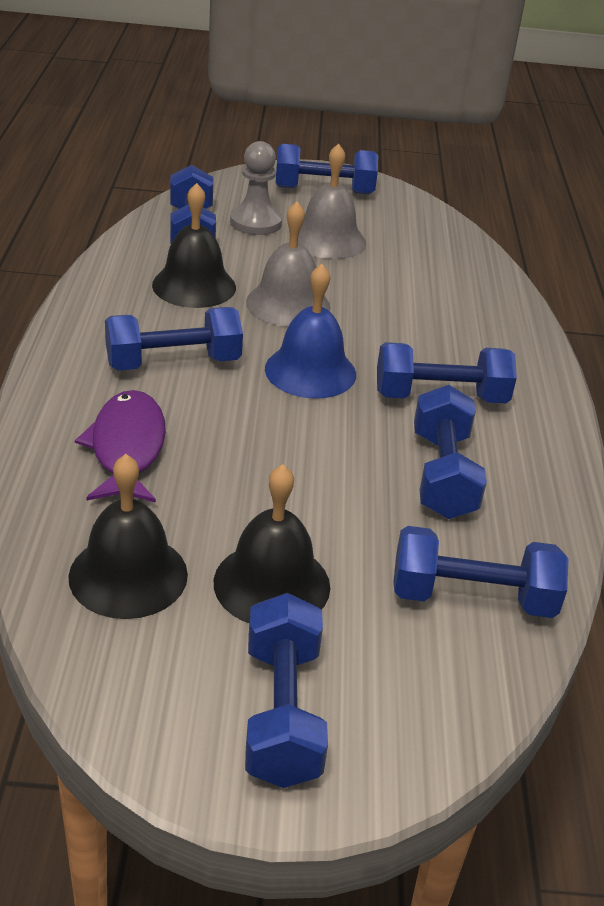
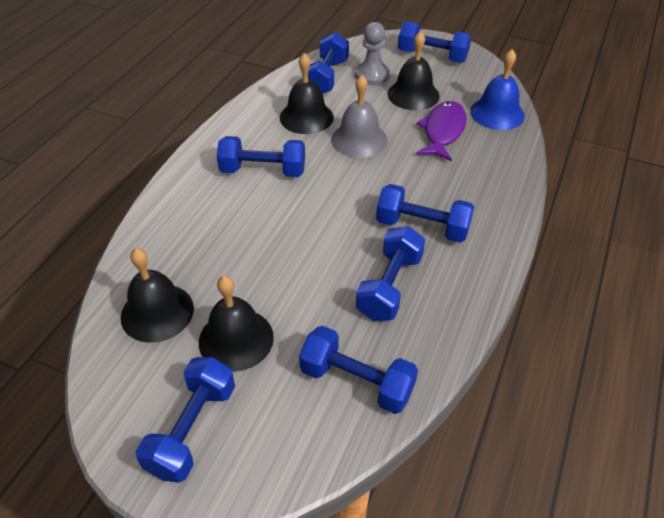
camera: 25 degrees right, 10 degrees up
(127, 448) = (203, 226): purple fish -> purple fish (443, 131)
(310, 371) = (345, 192): blue bell -> blue bell (497, 113)
(328, 240) = (413, 94): grey bell -> black bell

